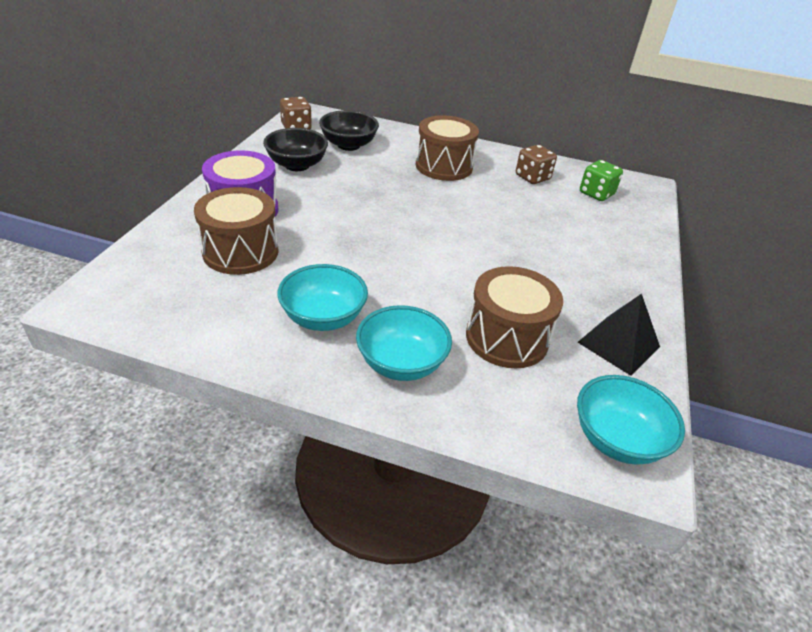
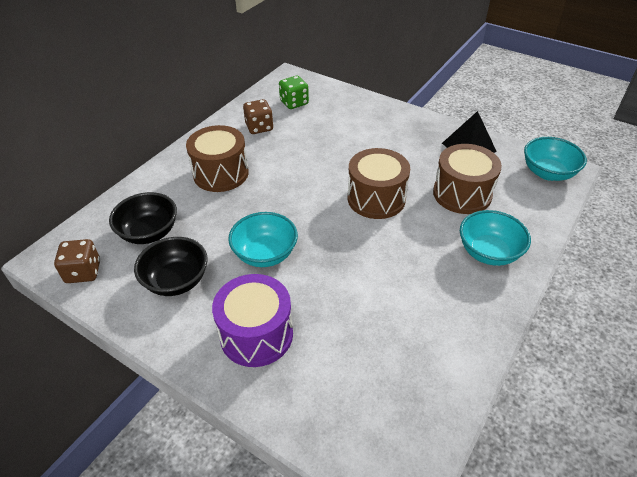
camera: 70 degrees left, 5 degrees up
(240, 251) = (334, 341): brown drum -> brown drum (376, 198)
(323, 318) = (436, 290): turquoise bowl -> turquoise bowl (265, 254)

